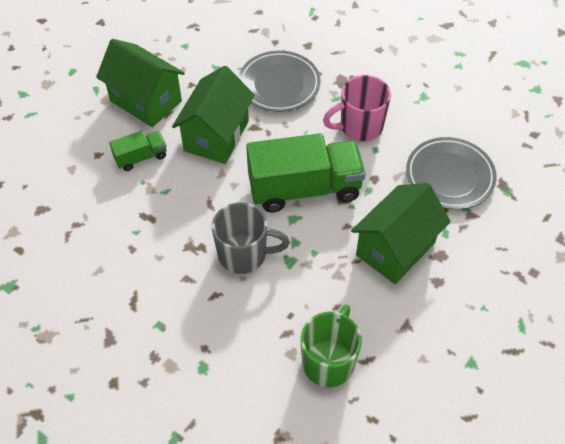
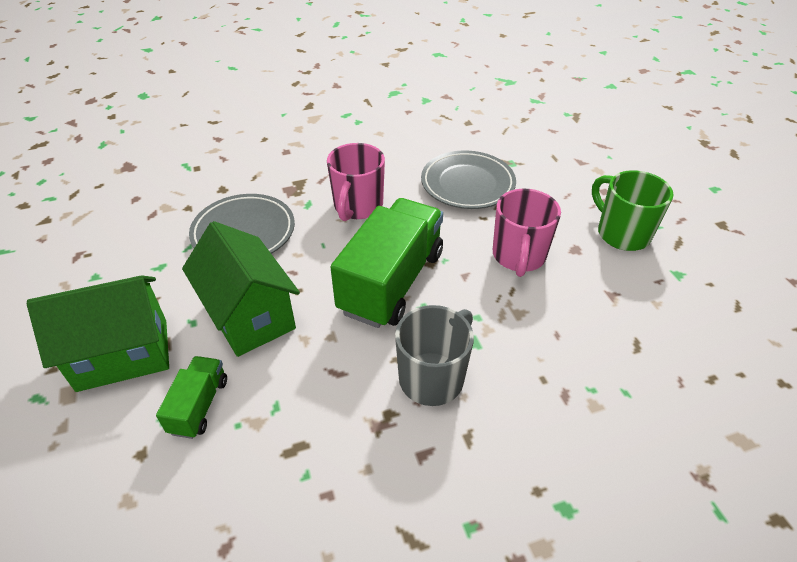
camera: 55 degrees left, 10 degrees down
(329, 361) = (622, 377): green mug -> green mug (621, 233)
(395, 248) = (518, 256): green house -> pink mug

